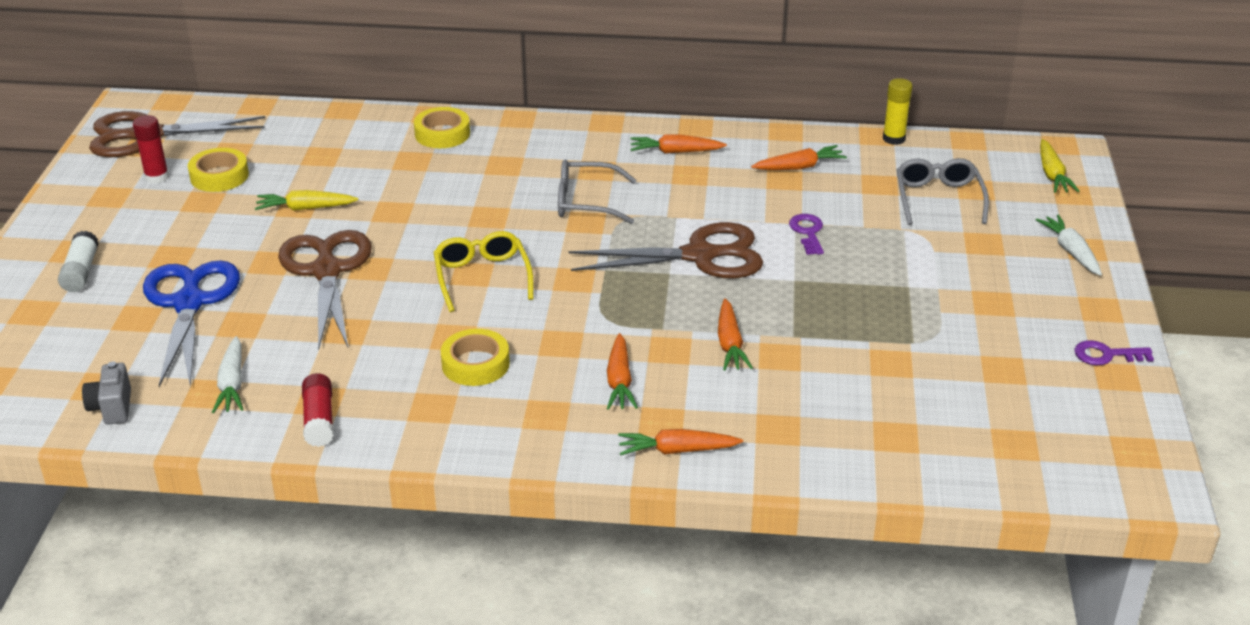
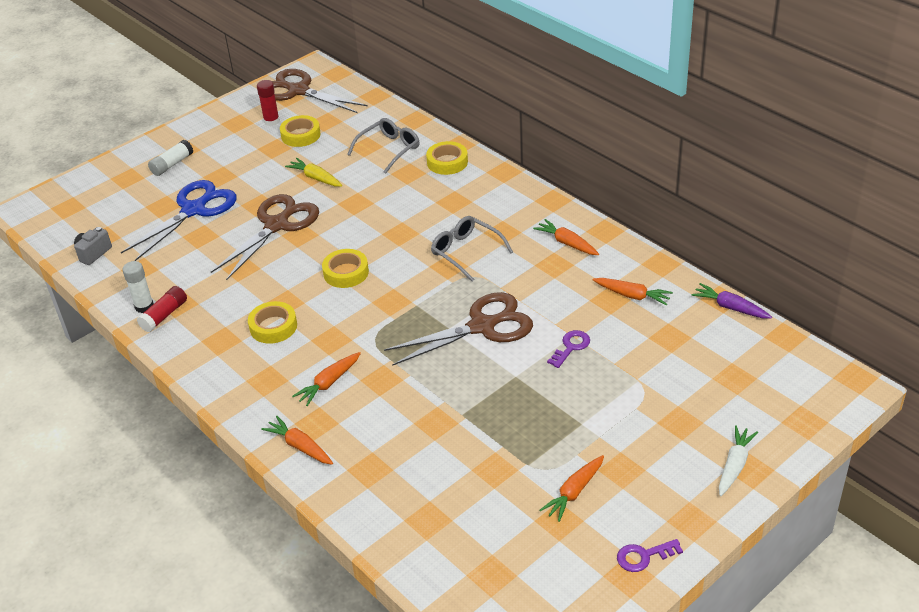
camera: 45 degrees right, 5 degrees up
(232, 384) = (154, 270): white carrot -> none
(276, 424) = (144, 306): none -> white glue stick
(482, 277) = (346, 272): yellow glasses -> yellow tape
(700, 255) = (482, 326): brown scissors -> brown scissors turned 60 degrees counterclockwise
(730, 344) = (419, 397): orange carrot -> orange carrot (574, 492)
(894, 139) = (730, 307): yellow glue stick -> purple carrot
(938, 199) = (695, 371): grey glasses -> grey glasses (389, 149)
(1052, 174) = (811, 398): yellow carrot -> none
(1106, 355) = (644, 556): purple key -> purple key turned 60 degrees counterclockwise

